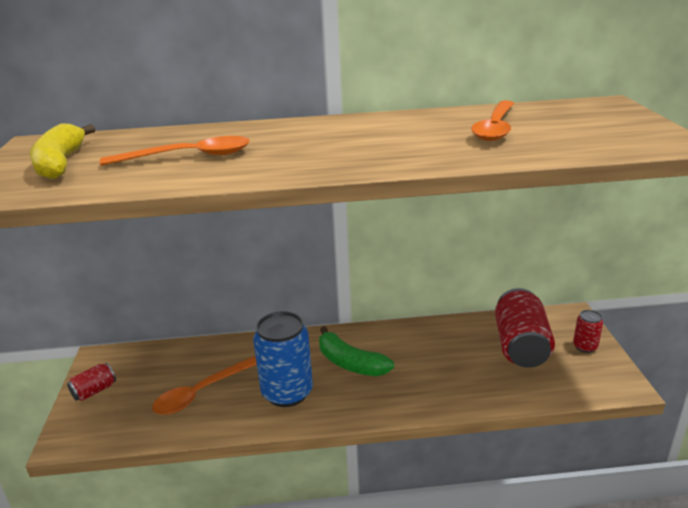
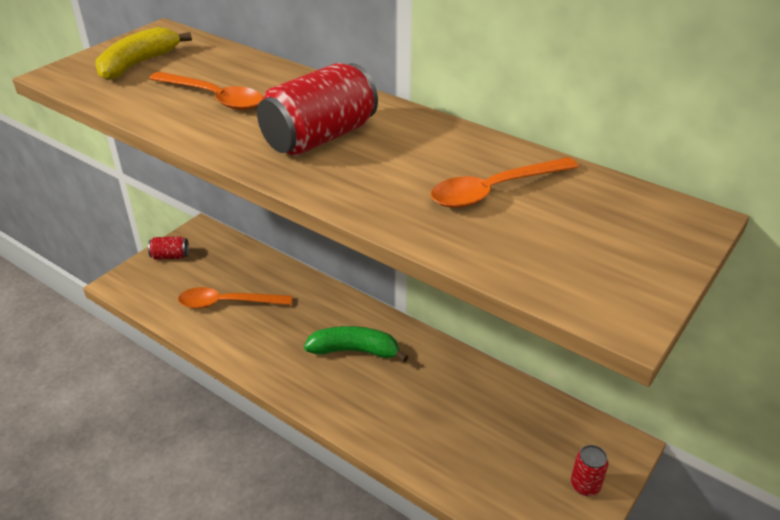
camera: 40 degrees right, 10 degrees up
(287, 392) = (280, 344): blue can -> none
(350, 363) = (355, 351): green banana -> green banana turned 105 degrees clockwise
(520, 346) = (521, 439): red can -> red can (320, 138)

